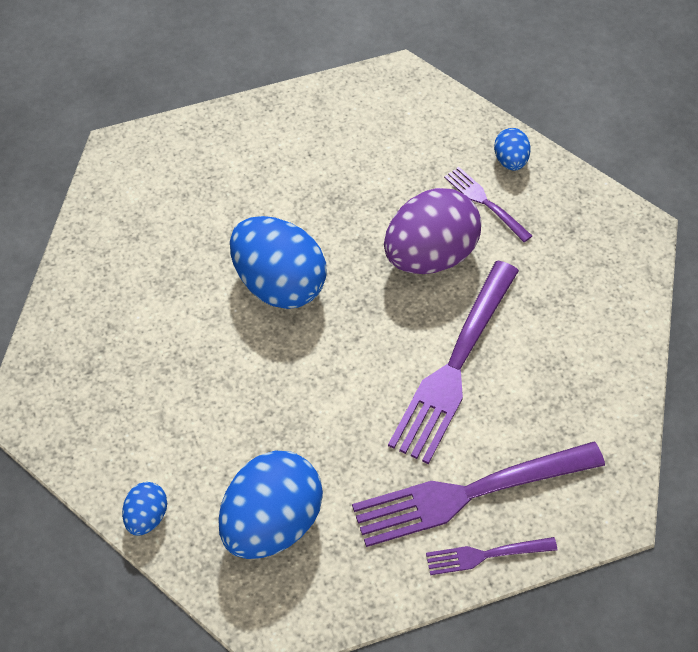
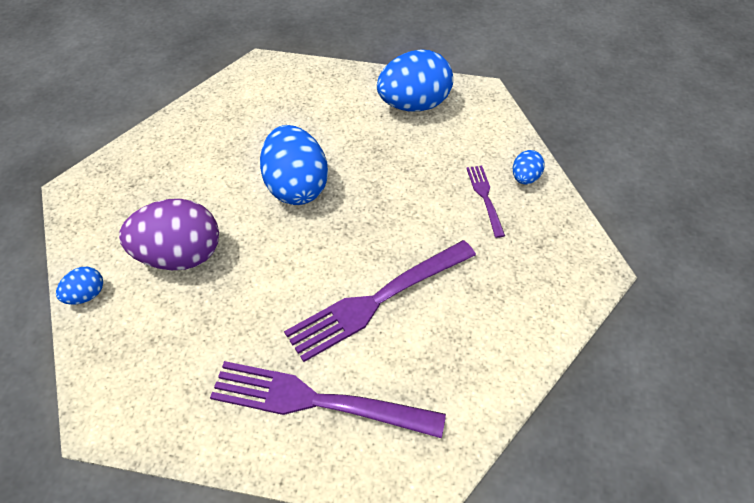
camera: 30 degrees right, 5 degrees down
(272, 523) = (161, 344): blue egg -> blue egg (414, 104)
(430, 255) = (417, 215): purple egg -> purple egg (179, 256)
(486, 555) = (294, 457): purple fork -> none

